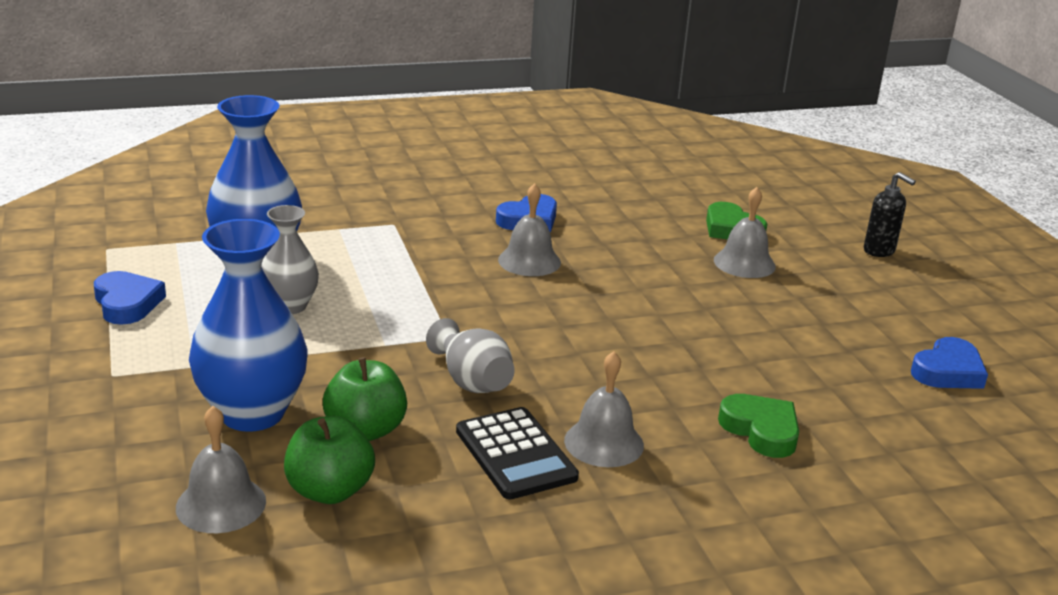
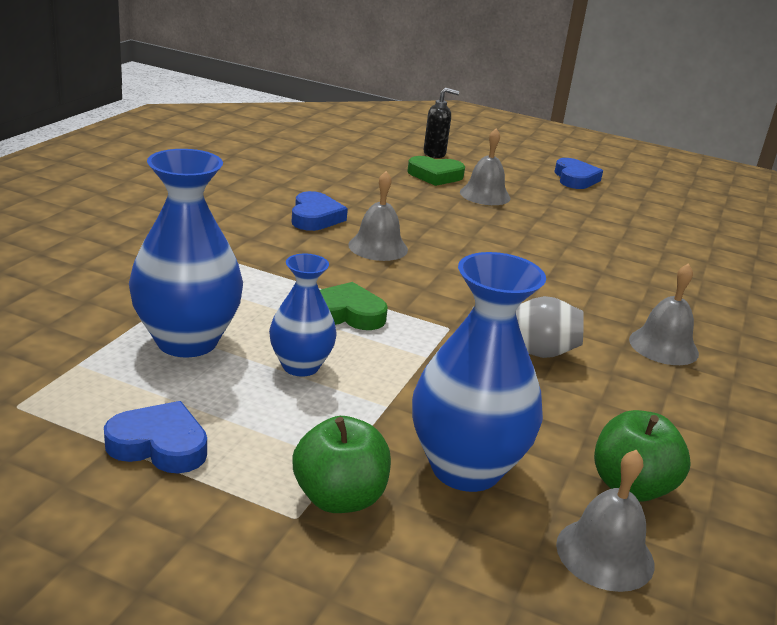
camera: 50 degrees left, 0 degrees up
(290, 306) = (300, 366): grey vase -> blue vase
(365, 430) = (553, 427): green apple -> green apple (339, 498)
(515, 454) = (649, 384): black calculator -> none
(761, 430) = (696, 293): green heart -> green heart (346, 314)
(879, 251) = (523, 160): black soap dispenser -> black soap dispenser (435, 154)
(948, 371) = (680, 216): blue heart -> blue heart (575, 179)

